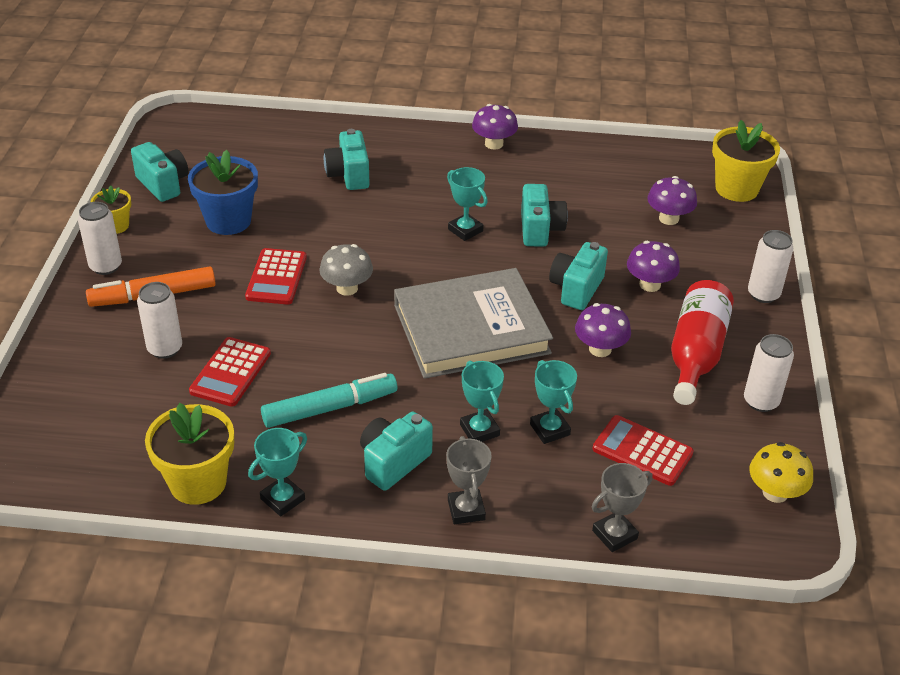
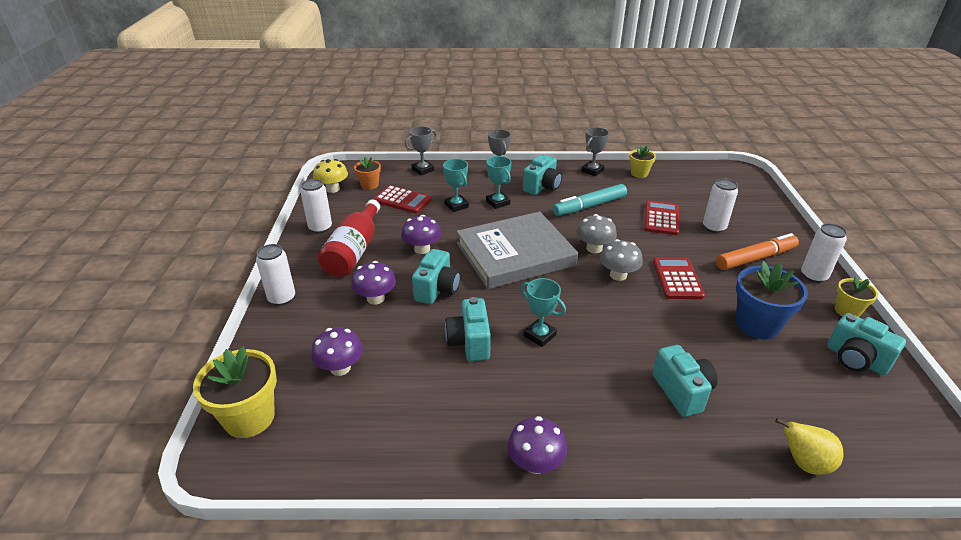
camera: 175 degrees right, 5 degrees down
(198, 482) = (639, 173): yellow flower pot -> yellow flower pot, size x0.57
(282, 499) = (592, 171): turquoise trophy -> grey trophy
(286, 128) = (804, 463): none -> yellow pear
(359, 329) = (594, 248): none -> grey mushroom
(710, 497) = (369, 185): none -> orange flower pot

